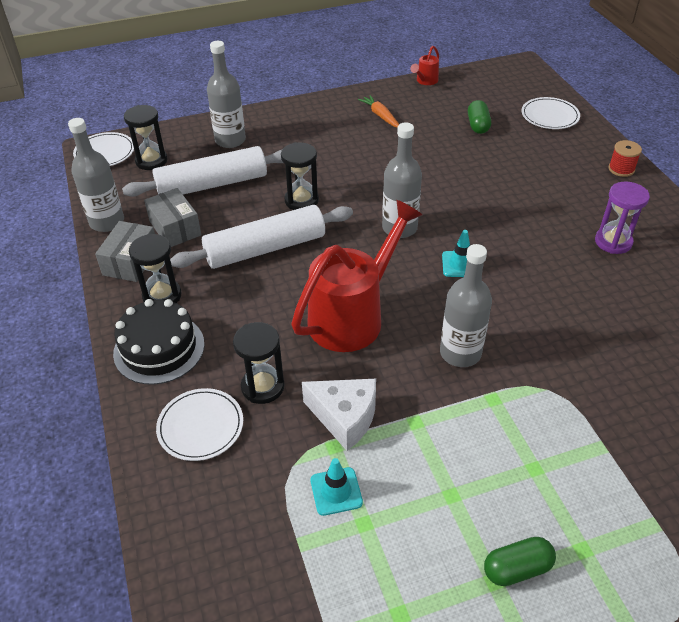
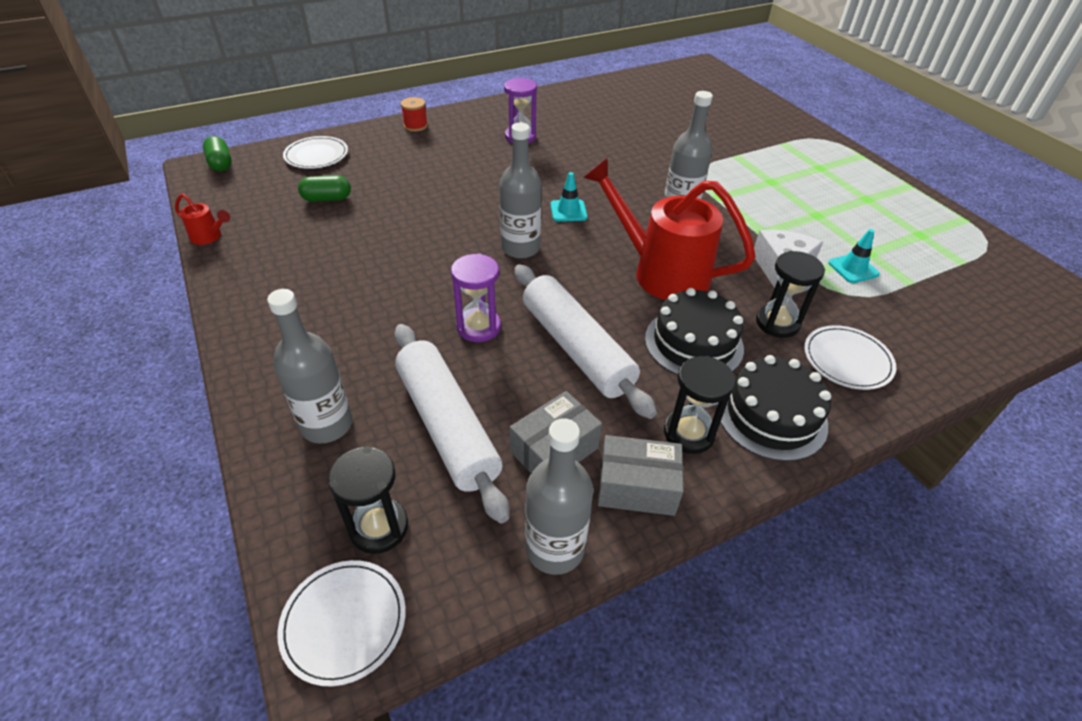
camera: 100 degrees left, 0 degrees up
(252, 319) = (693, 343): none -> black cake
(301, 200) = (479, 327): black hourglass -> purple hourglass
(380, 116) = (289, 271): orange carrot -> none
(517, 568) = (851, 191): green capsule -> green capsule (221, 164)

